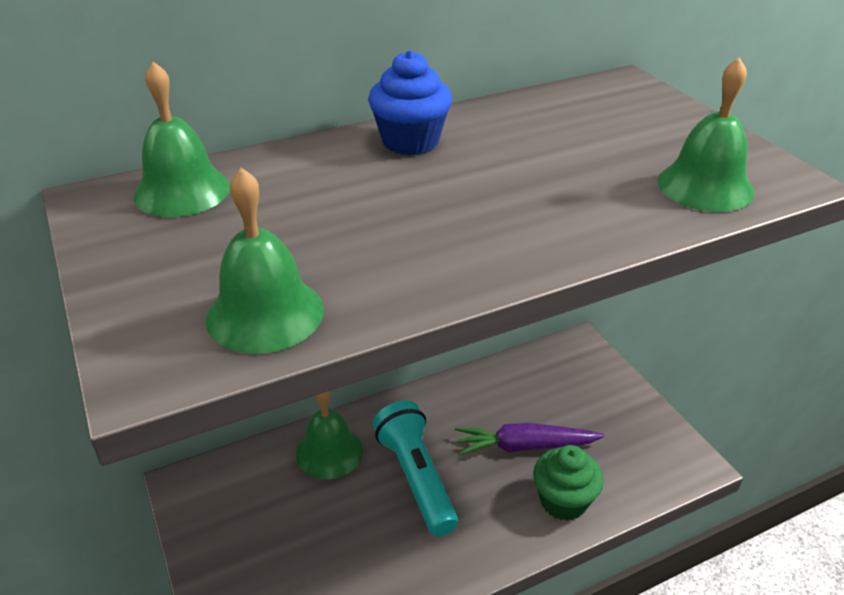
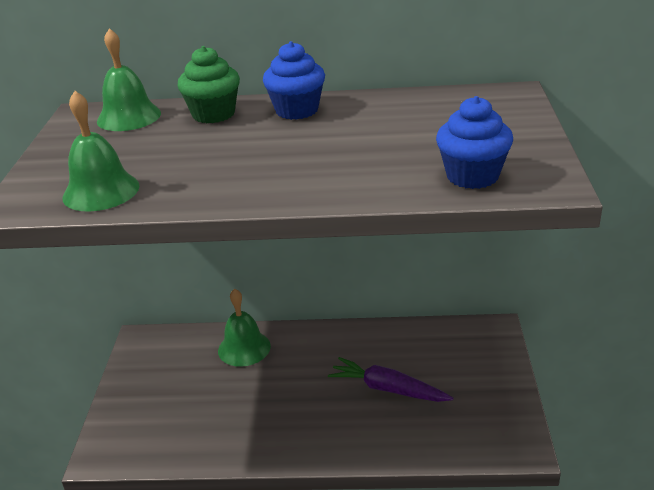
camera: 30 degrees right, 5 degrees down
(416, 477) = (291, 384): turquoise flashlight -> none
(563, 501) = (388, 436): green cupcake -> green cupcake (213, 114)
(705, 186) = (472, 176): green bell -> blue cupcake

